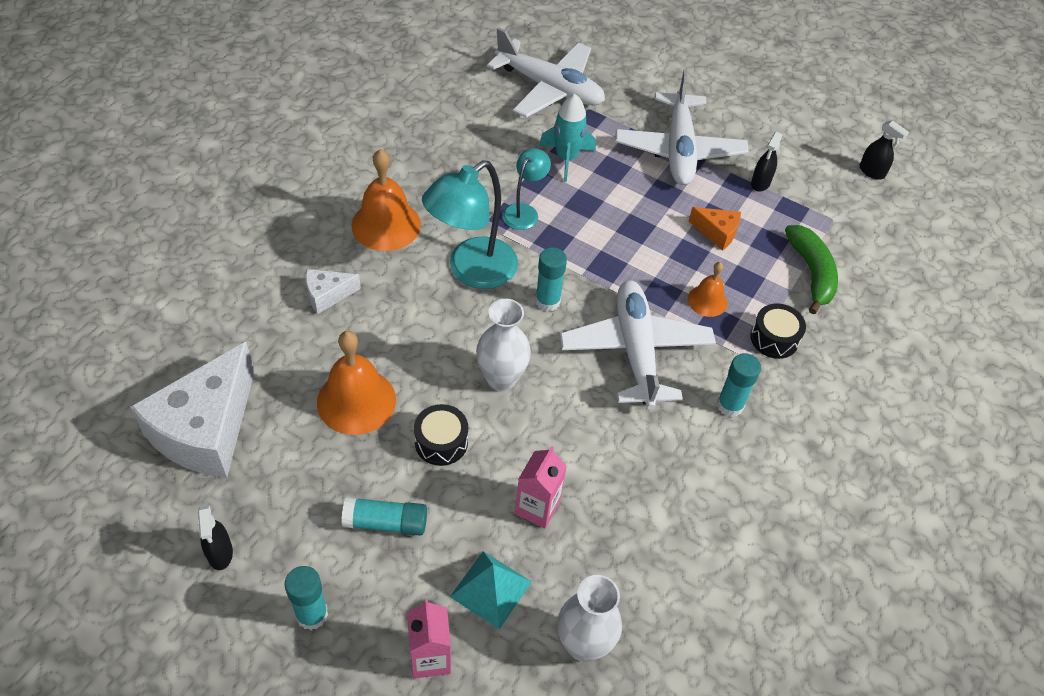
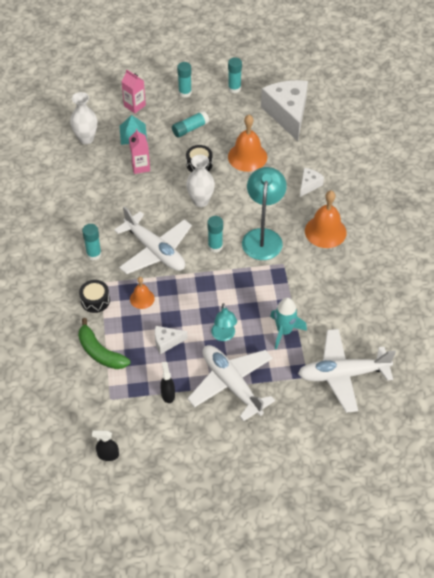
camera: 145 degrees right, 0 degrees up
(220, 553) = (234, 88): black spray bottle -> turquoise glue stick
(524, 211) = (272, 284): turquoise lamp -> turquoise lamp (224, 336)
(717, 233) = (167, 342): orange cheese -> white cheese

